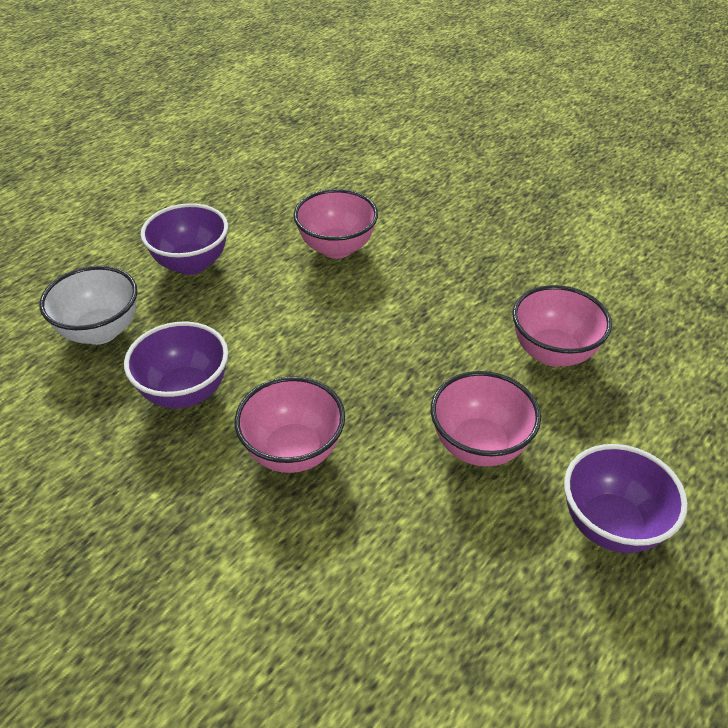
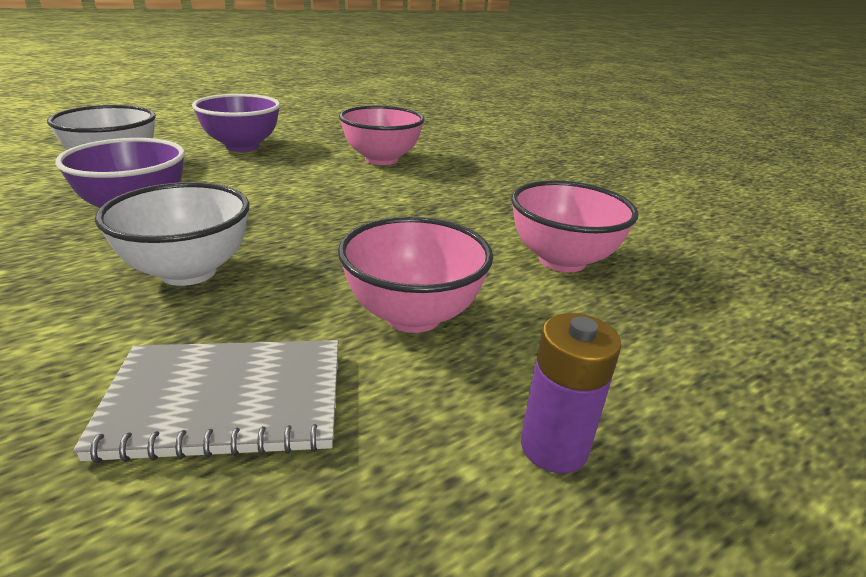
camera: 15 degrees right, 15 degrees down
(293, 452) = (188, 272): pink bowl -> white bowl
(412, 554) = (226, 401): none -> grey notebook
(610, 525) = (554, 447): purple bowl -> purple battery

